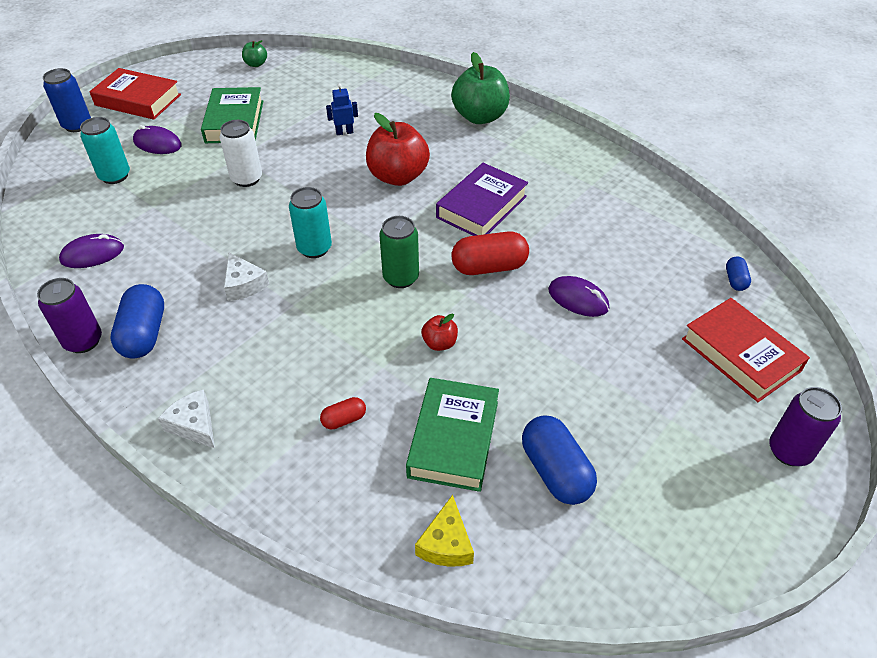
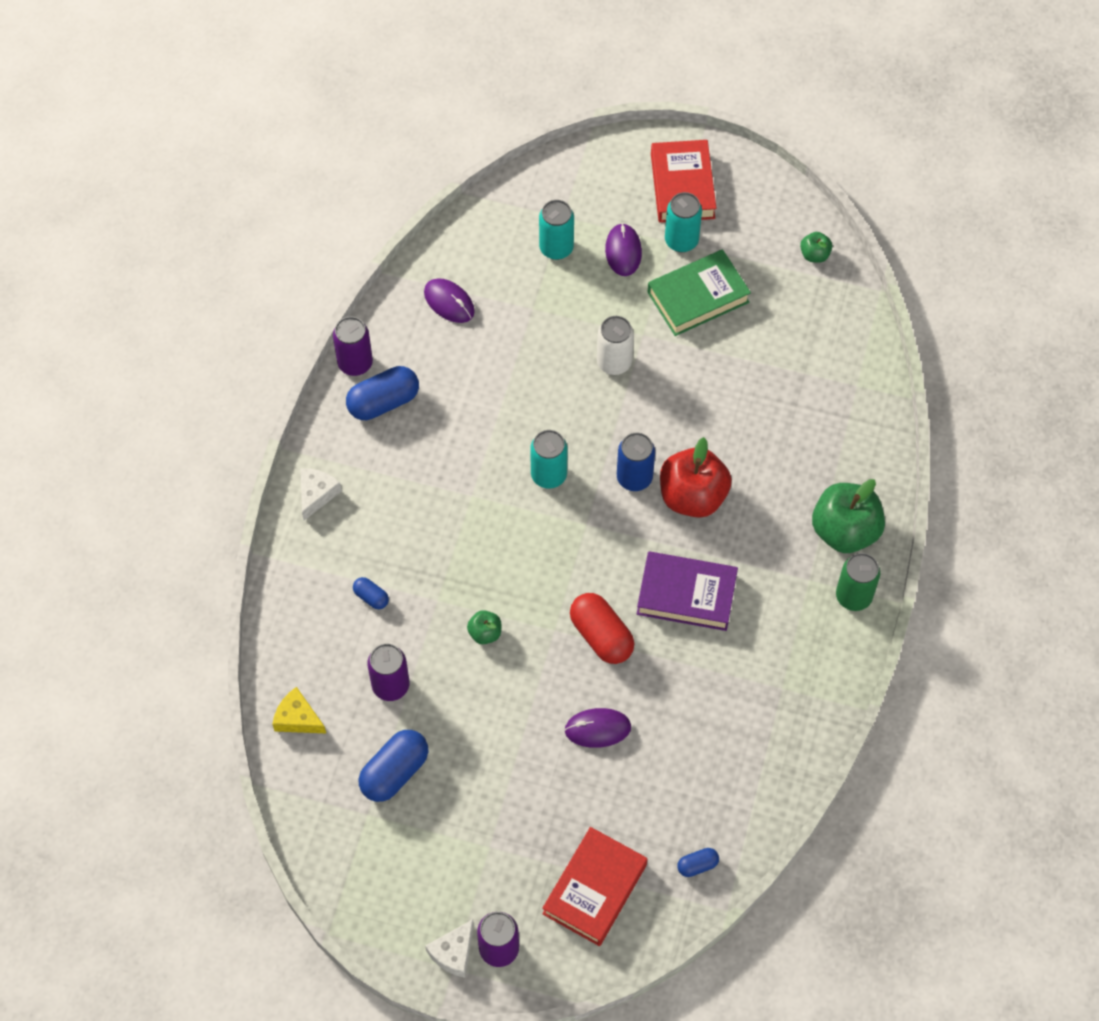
camera: 65 degrees right, 15 degrees up
(77, 125) = (611, 162): blue can -> blue can (634, 478)
(181, 114) = (681, 241): none -> turquoise can
(244, 284) = (474, 443): white cheese -> white cheese (453, 953)
(344, 132) = (738, 410): blue robot -> none
(344, 419) = (371, 597): red capsule -> blue capsule
(401, 278) = (548, 566): green can -> green can (853, 596)
(439, 343) = (485, 633): red apple -> green apple
(446, 543) = (297, 718): yellow cheese -> yellow cheese turned 45 degrees clockwise
(453, 439) = (390, 685): green book -> purple can
(578, 299) = (597, 729): purple mouse -> purple mouse turned 75 degrees clockwise

